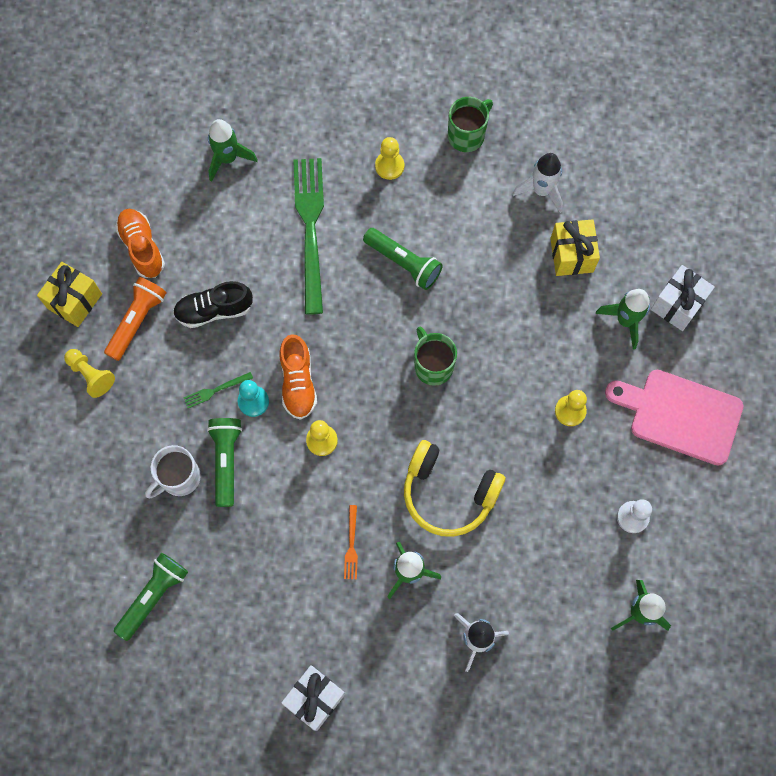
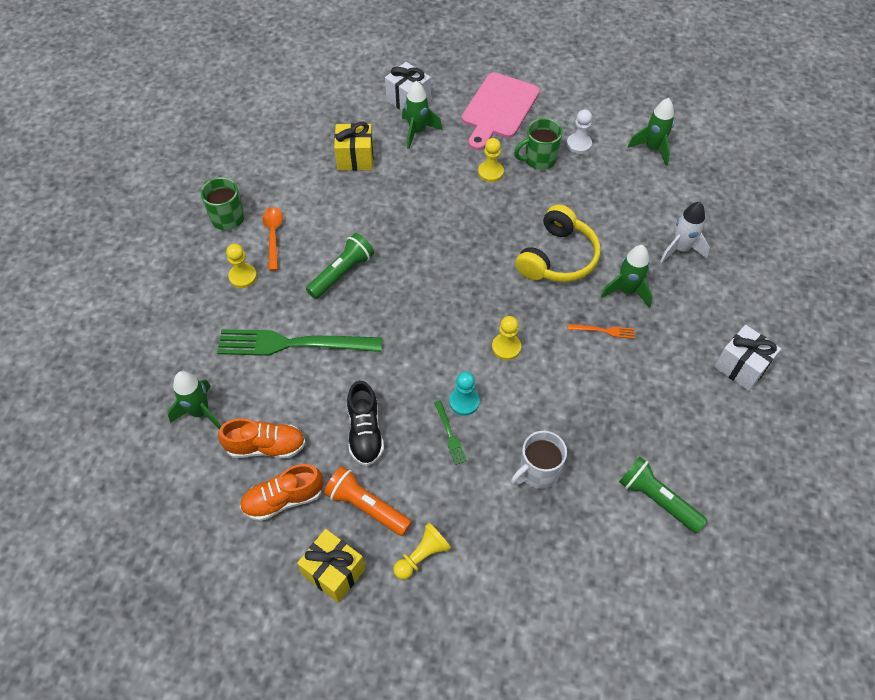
camera: 85 degrees left, 15 degrees down
(179, 478) = (538, 471): white mug -> white mug turned 90 degrees clockwise
(226, 461) = (522, 428): green flashlight -> none
(298, 382) = (448, 363): orange shoe -> orange shoe (266, 446)
(433, 366) = (442, 259): green mug -> green mug (539, 159)
(447, 186) = (273, 236): none -> orange spoon
(541, 191) = (293, 172): white rocket -> none

